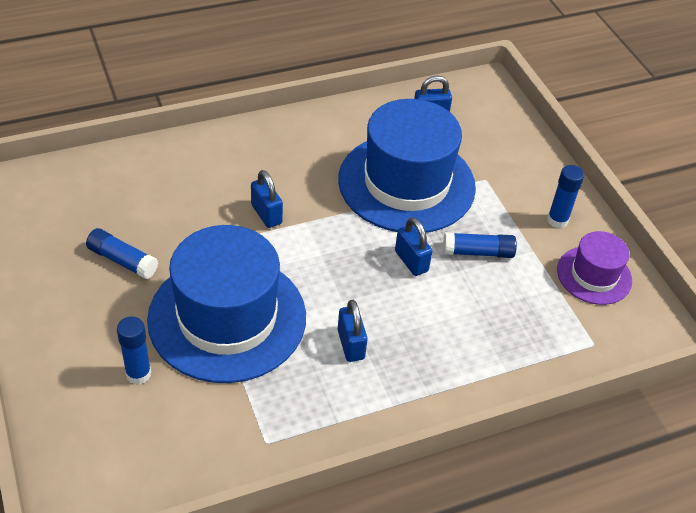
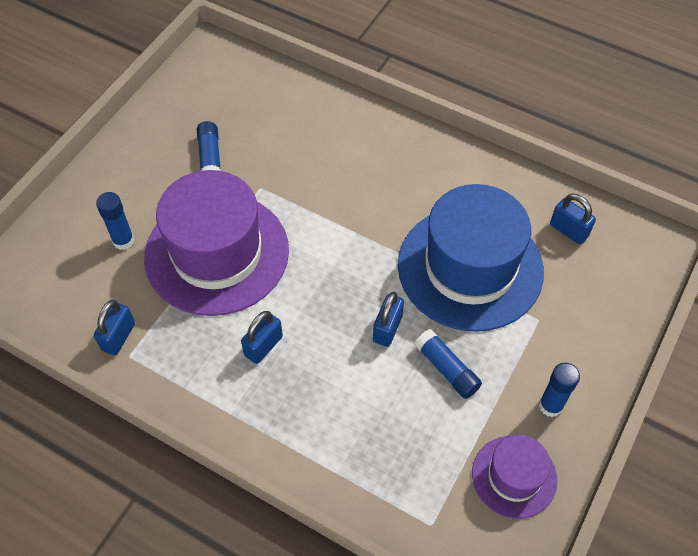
camera: 55 degrees right, 10 degrees up
(227, 318) = (217, 253): blue hat -> purple hat
(266, 214) = (337, 204): blue padlock -> blue padlock (118, 337)

